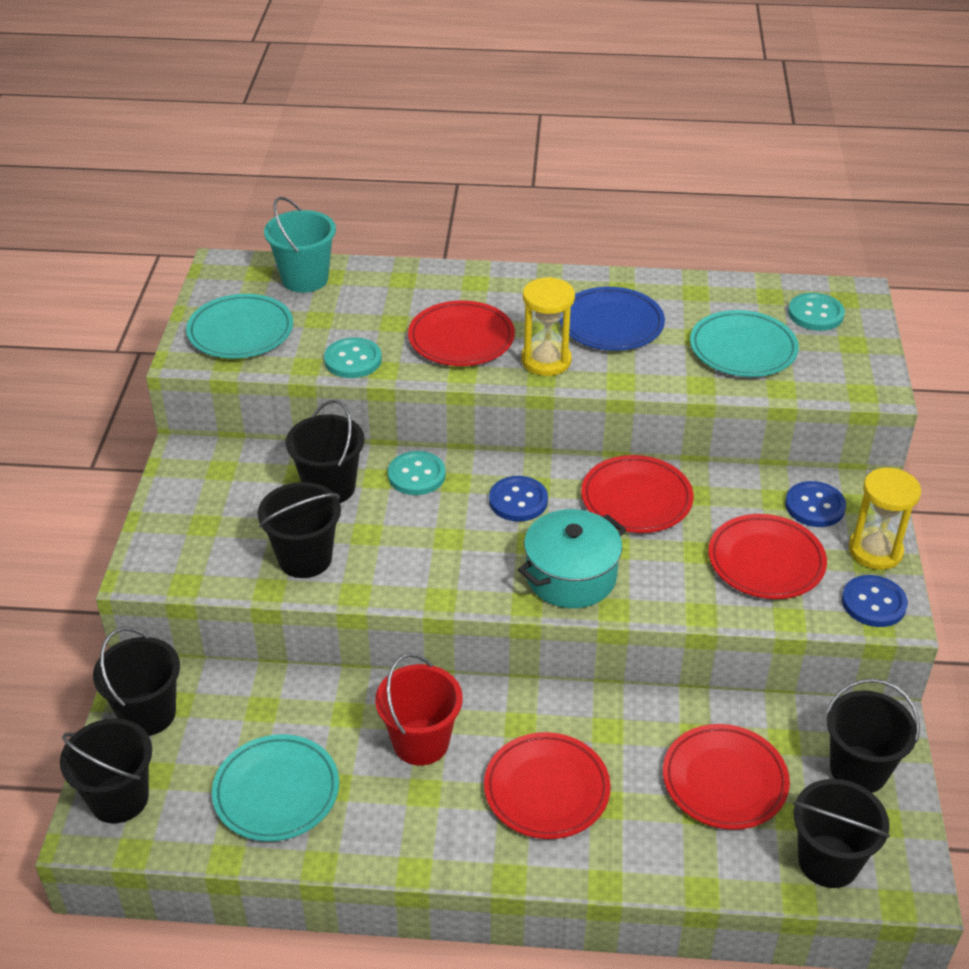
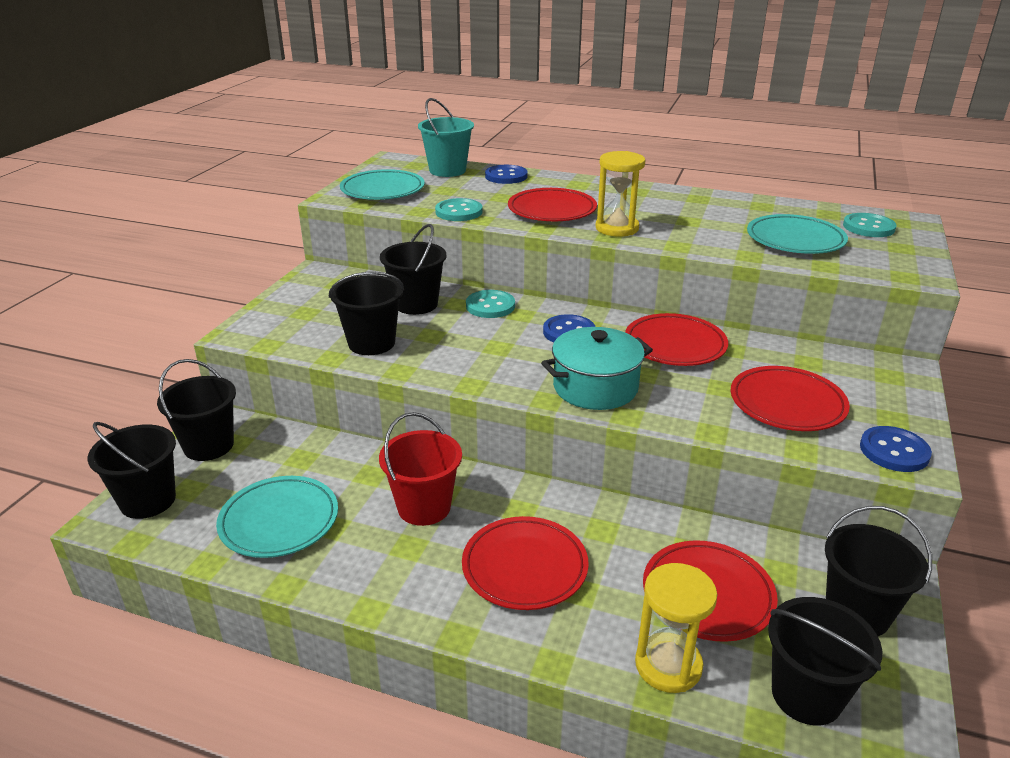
camera: 15 degrees right, 10 degrees down
(611, 324) = (681, 215): blue plate -> none
(815, 506) = (845, 372): blue button -> blue button (506, 176)
(875, 551) = (902, 412): yellow hourglass -> yellow hourglass (668, 665)

